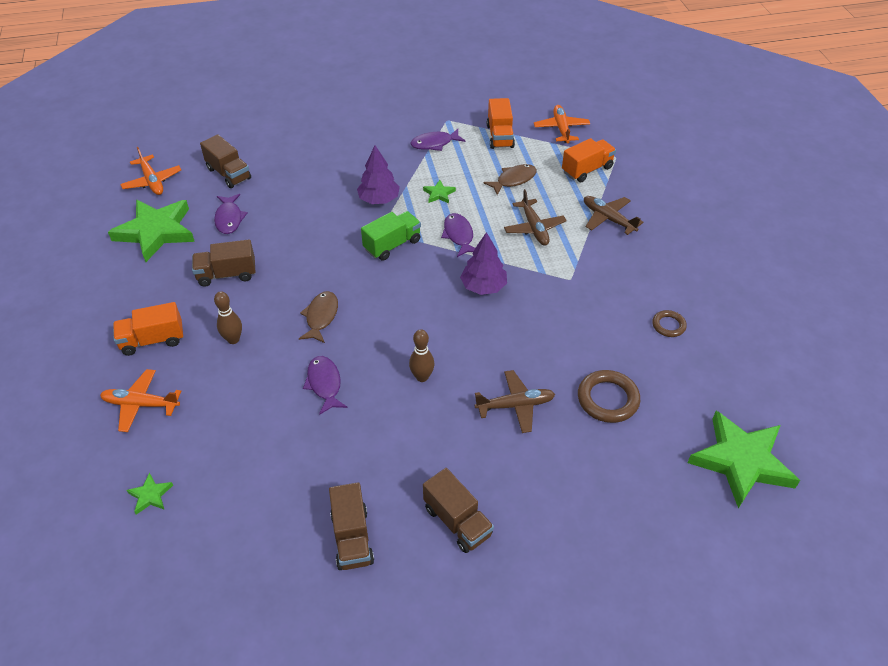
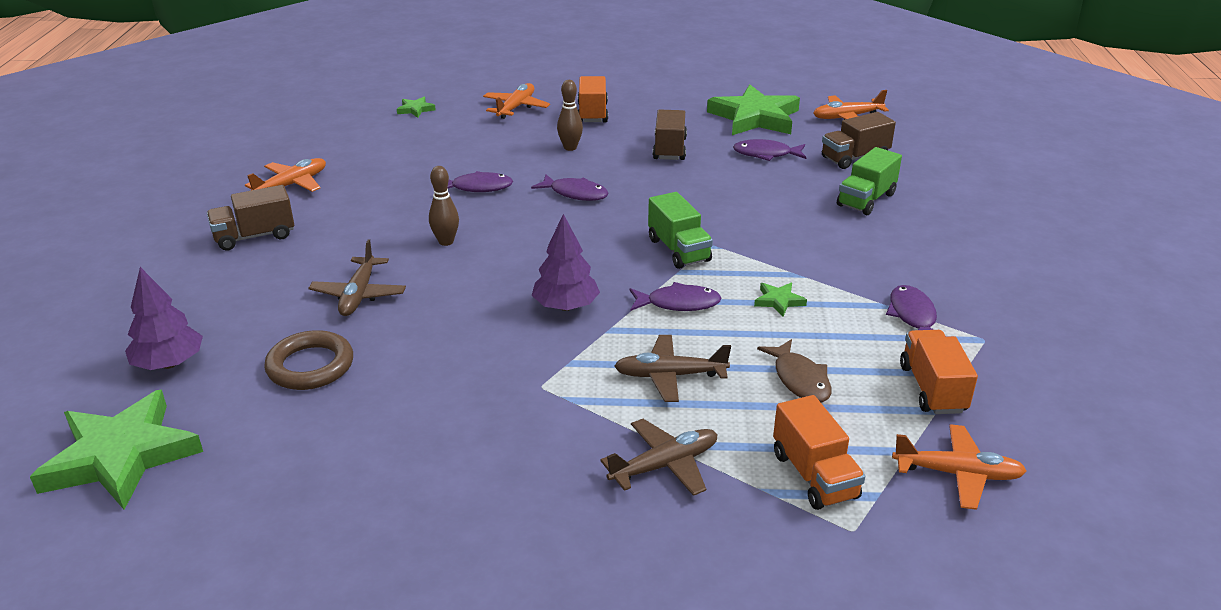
camera: 105 degrees right, 15 degrees down
(296, 166) = (866, 200): none -> green truck
(321, 317) = (575, 193): brown fish -> purple fish
(352, 538) = (292, 185): brown truck -> orange plane
(379, 199) = (777, 251): purple tree -> purple tree (169, 364)
(500, 136) = (932, 389): orange truck -> orange truck turned 75 degrees clockwise
(668, 325) = (389, 462): brown ring -> none

